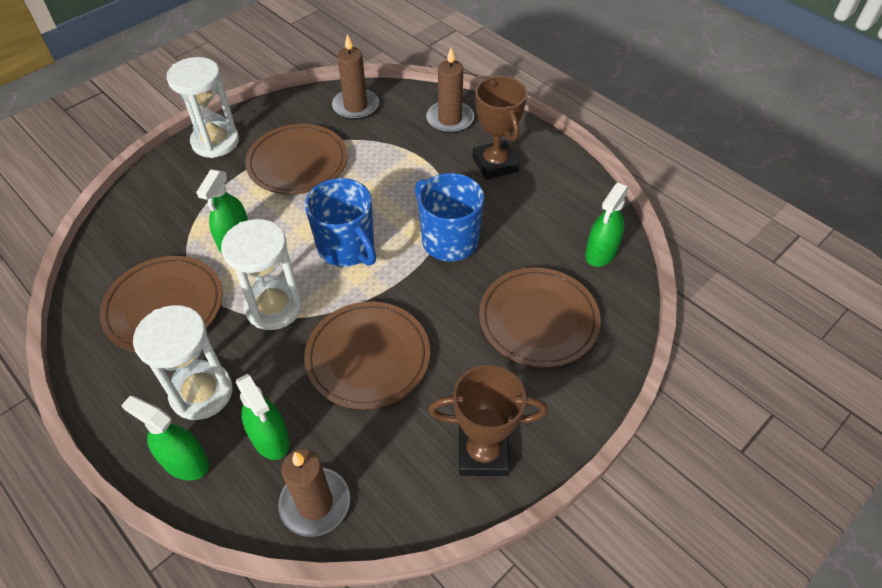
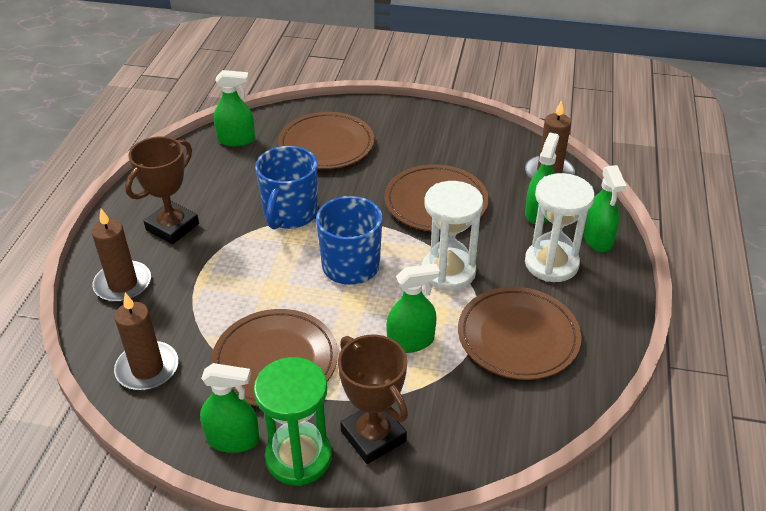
camera: 125 degrees left, 10 degrees down
(215, 142) = (298, 457): white hourglass -> green hourglass
(260, 121) = (233, 439): none -> green spray bottle
(483, 453) = (446, 130): brown trophy -> brown trophy (373, 436)

